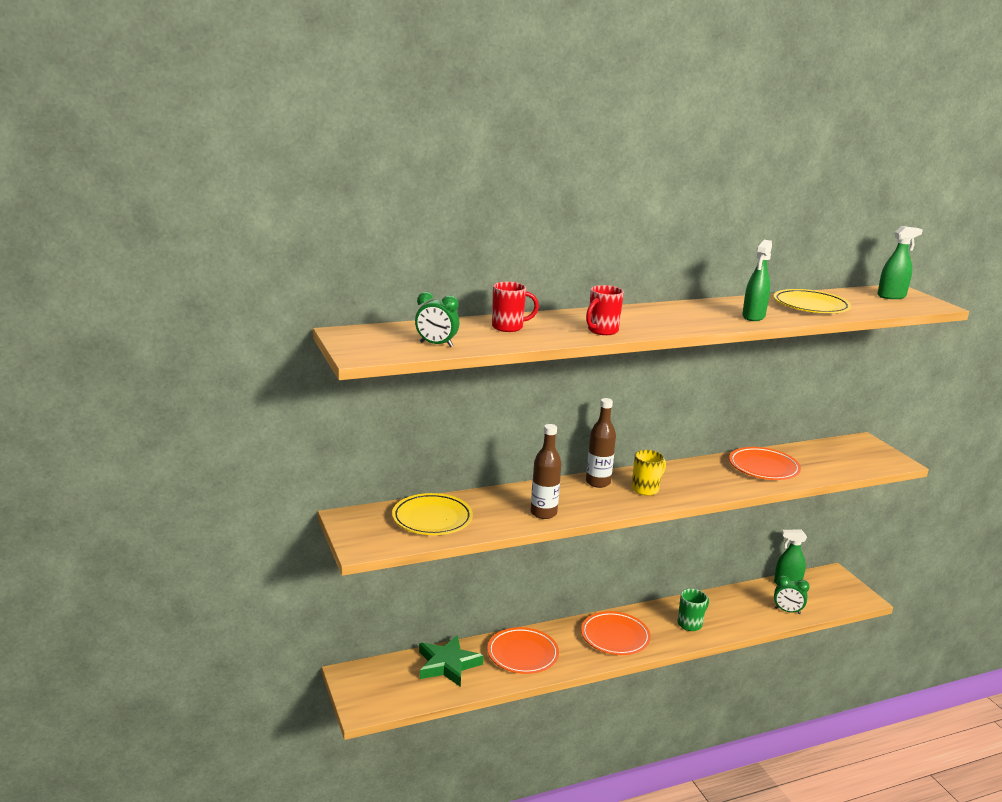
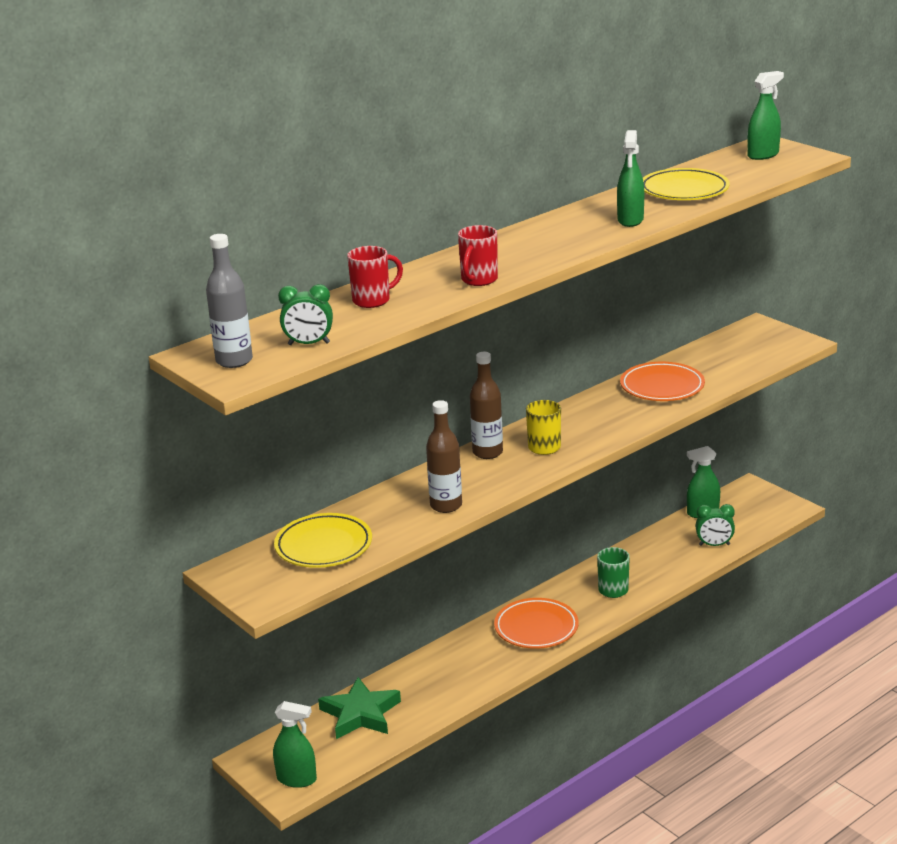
camera: 15 degrees left, 5 degrees up
(371, 343) = (234, 361): none -> grey bottle
(374, 702) = (297, 779): none -> green spray bottle
(522, 654) = (441, 677): orange plate -> none

